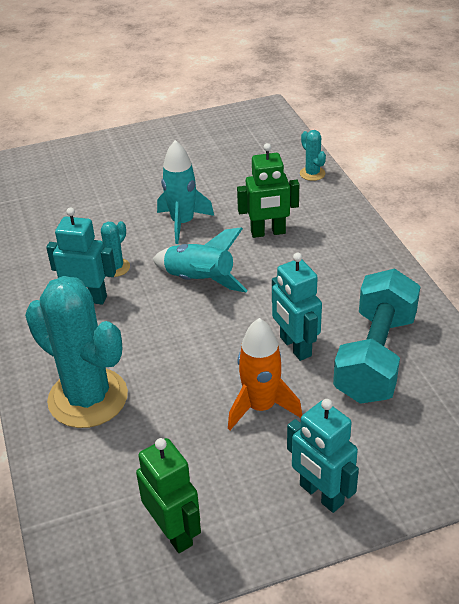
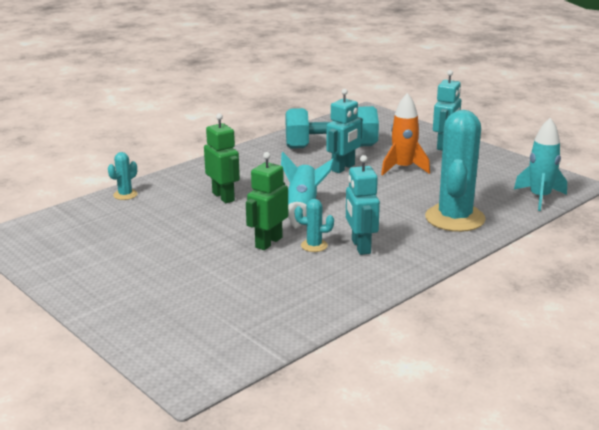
camera: 115 degrees left, 15 degrees down
(174, 532) = (511, 172): green robot -> green robot (268, 242)
(183, 223) = (232, 232): turquoise rocket -> turquoise rocket (539, 197)

